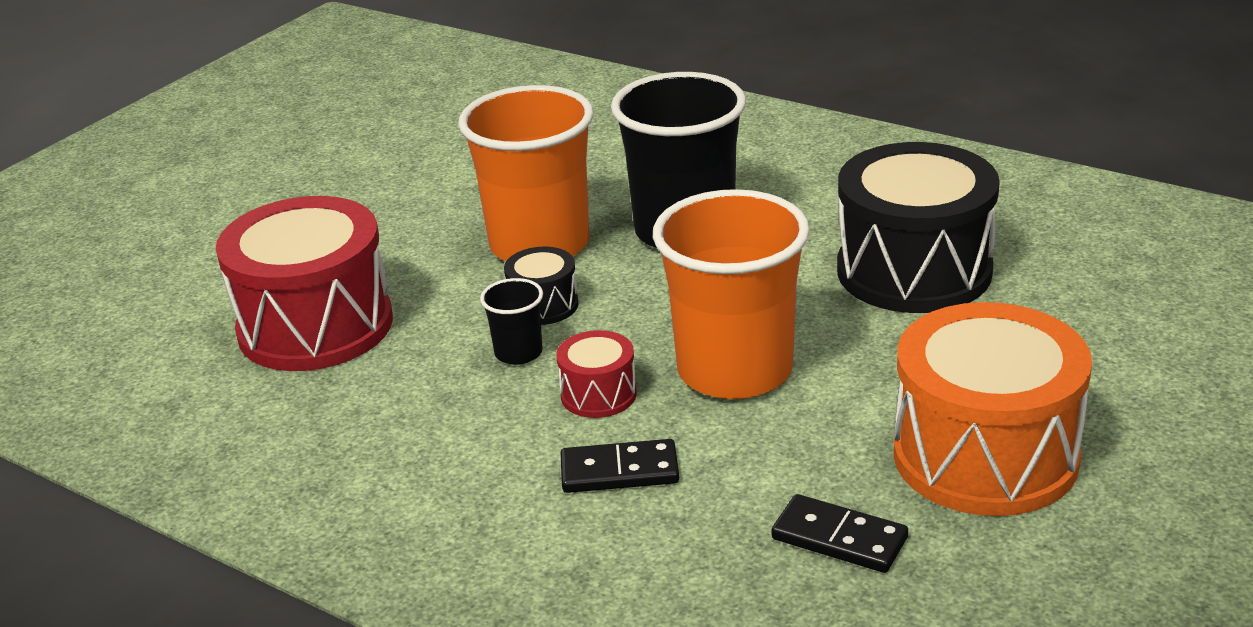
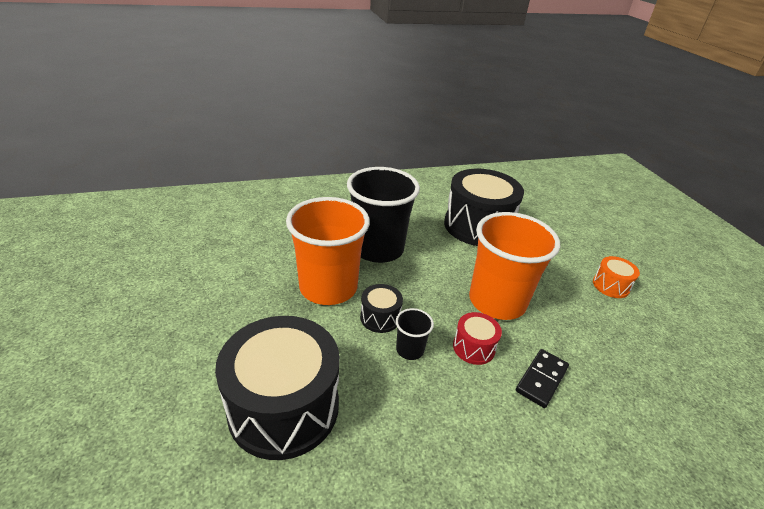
camera: 55 degrees left, 5 degrees up
(315, 326) = (284, 407): red drum -> black drum
(839, 538) = (639, 350): black domino -> none
(985, 456) = (610, 286): orange drum -> orange drum, size x0.45

